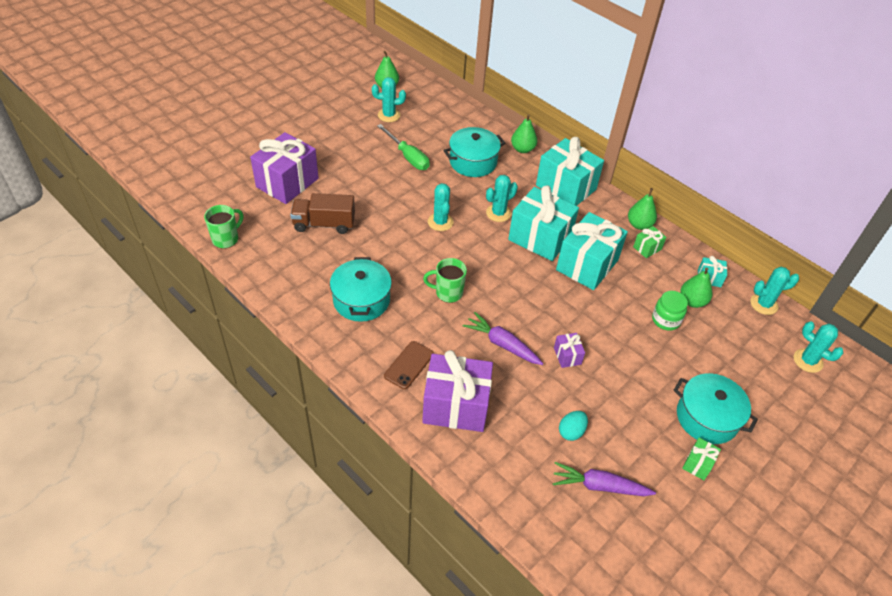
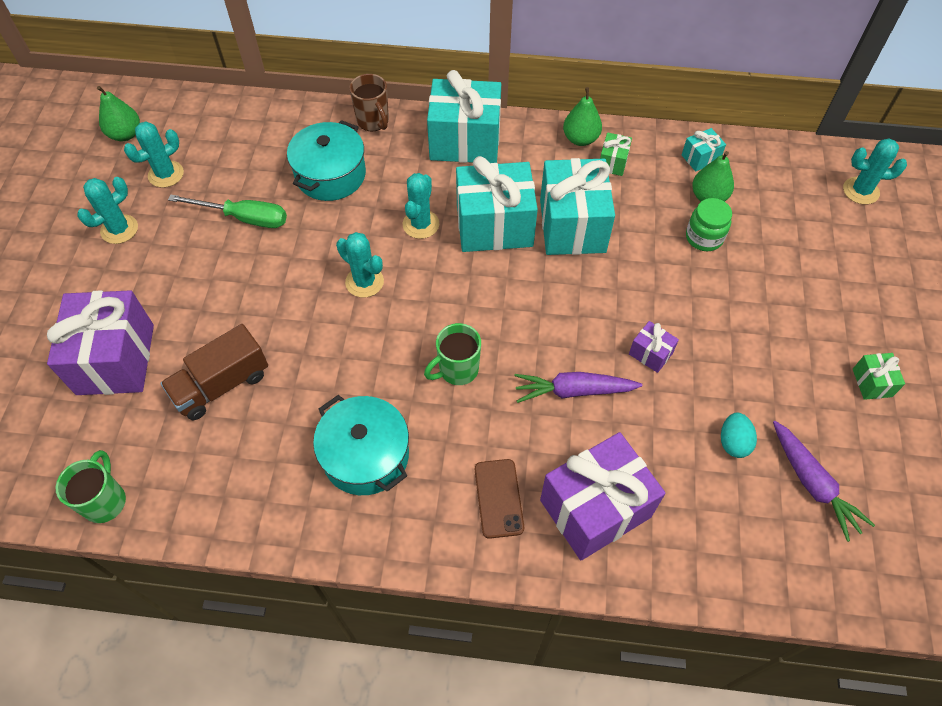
camera: 35 degrees left, 10 degrees up
(522, 149) = (373, 121): green pear -> brown mug
(599, 486) = (813, 484): purple carrot -> purple carrot turned 90 degrees counterclockwise
(707, 417) = (835, 323): turquoise pot -> none
(764, 304) = (772, 154): turquoise cactus -> turquoise cactus (119, 229)

